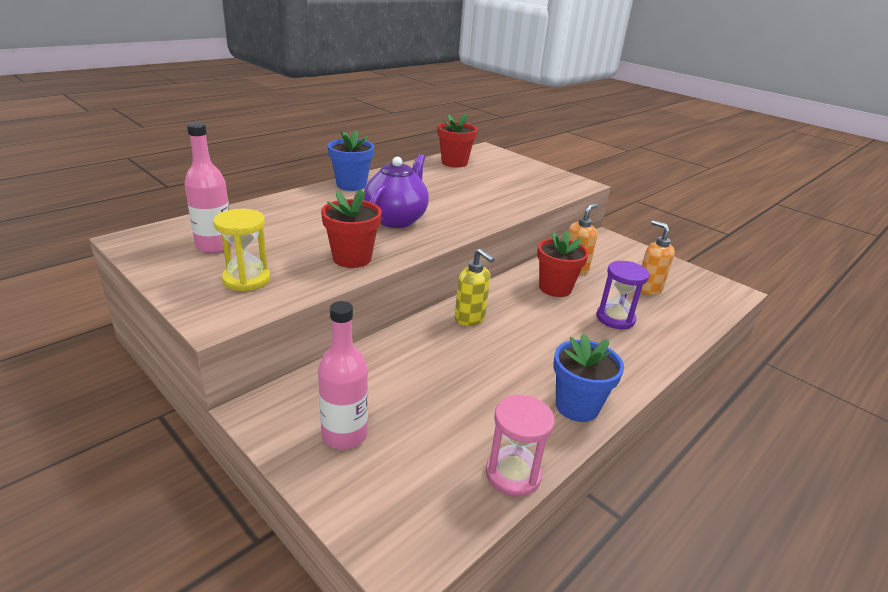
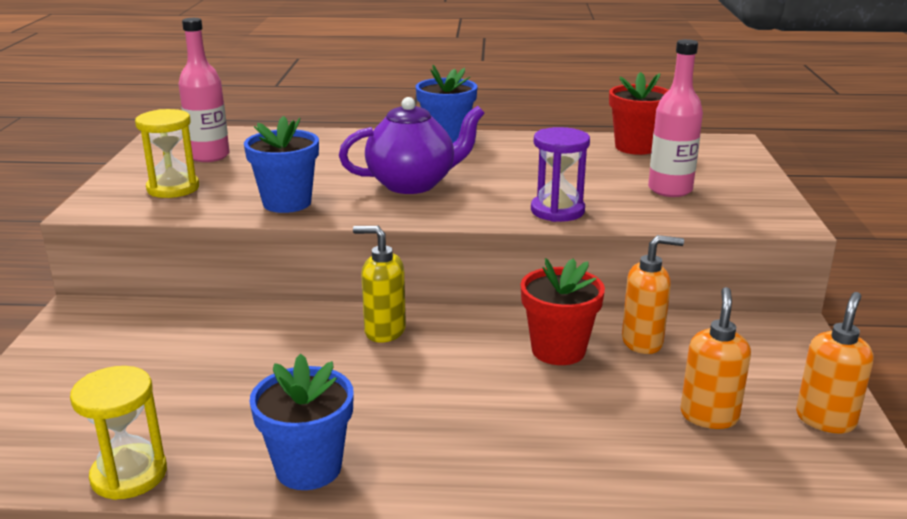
camera: 50 degrees right, 5 degrees down
(344, 435) = (89, 361): pink bottle -> pink bottle (670, 190)
(352, 258) = (287, 203): red flower pot -> blue flower pot
(470, 319) = (384, 331): yellow soap dispenser -> yellow soap dispenser turned 105 degrees clockwise
(513, 474) = (129, 475): pink hourglass -> yellow hourglass
(615, 318) = (566, 420): purple hourglass -> purple hourglass (557, 211)
(676, 271) = (825, 419): none -> orange soap dispenser

